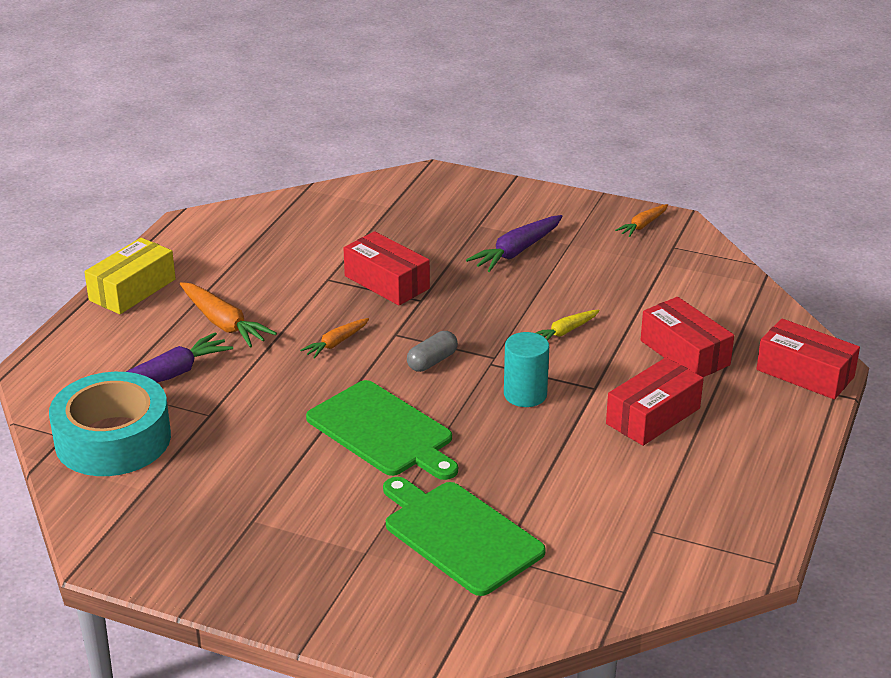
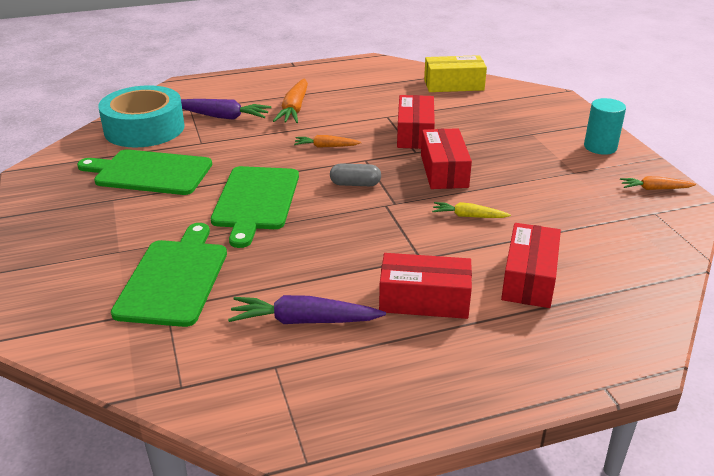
camera: 50 degrees right, 0 degrees up
(132, 290) = (288, 75): yellow box -> yellow box (453, 85)
(228, 474) = (150, 172): none -> green cutting board
(517, 251) = (528, 158): purple carrot -> purple carrot (304, 321)
(525, 394) = (369, 233): turquoise cylinder -> turquoise cylinder (600, 147)
(805, 373) = (604, 355): red box -> red box (444, 171)

